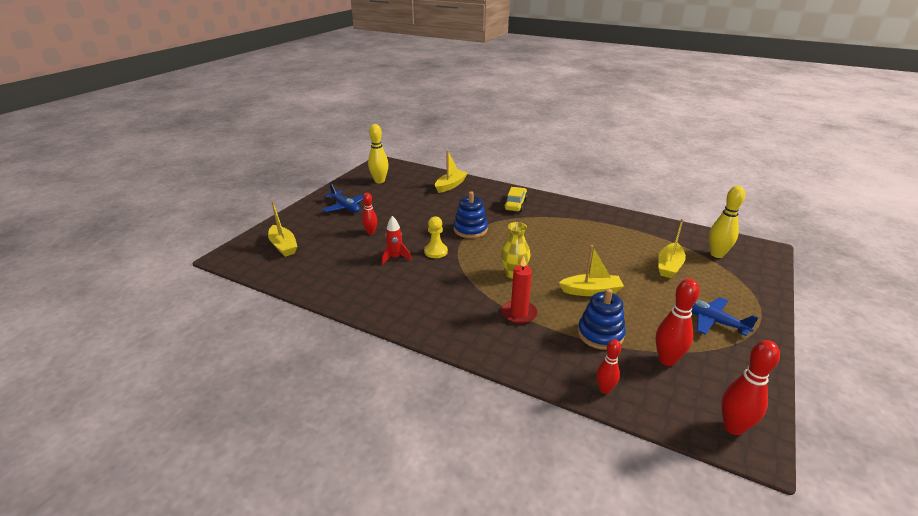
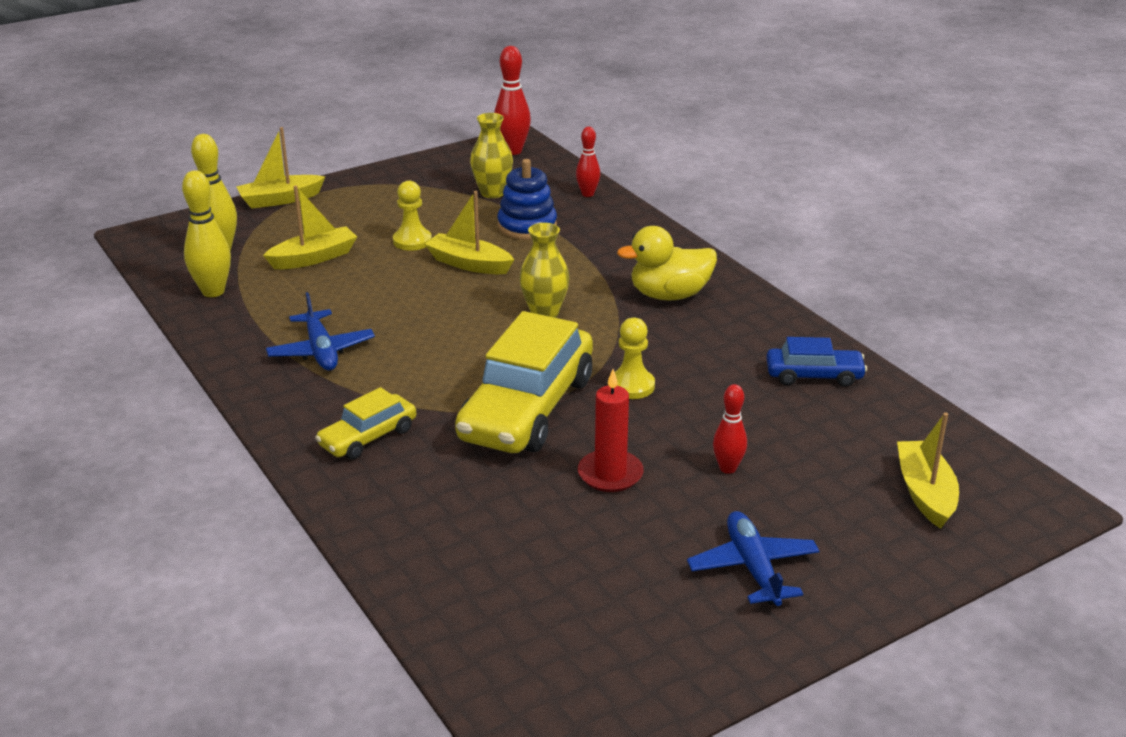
camera: 150 degrees left, 0 degrees up
(349, 284) = (814, 375): none -> blue car
(379, 181) = (611, 644): yellow bowling pin -> yellow bowling pin (213, 291)
(395, 258) = (711, 396): red rocket -> none
(450, 185) = (440, 550): yellow boat -> yellow boat (280, 200)
(459, 309) = (669, 295): none -> yellow duck
(470, 229) = (527, 408): blue stacking toy -> yellow car
(519, 313) = (596, 269): red candle -> red candle (610, 474)
(644, 295) = (412, 241): none -> yellow pawn
(667, 360) = (492, 193): red bowling pin -> yellow vase
(712, 321) = (384, 202): blue plane -> blue plane (321, 351)

